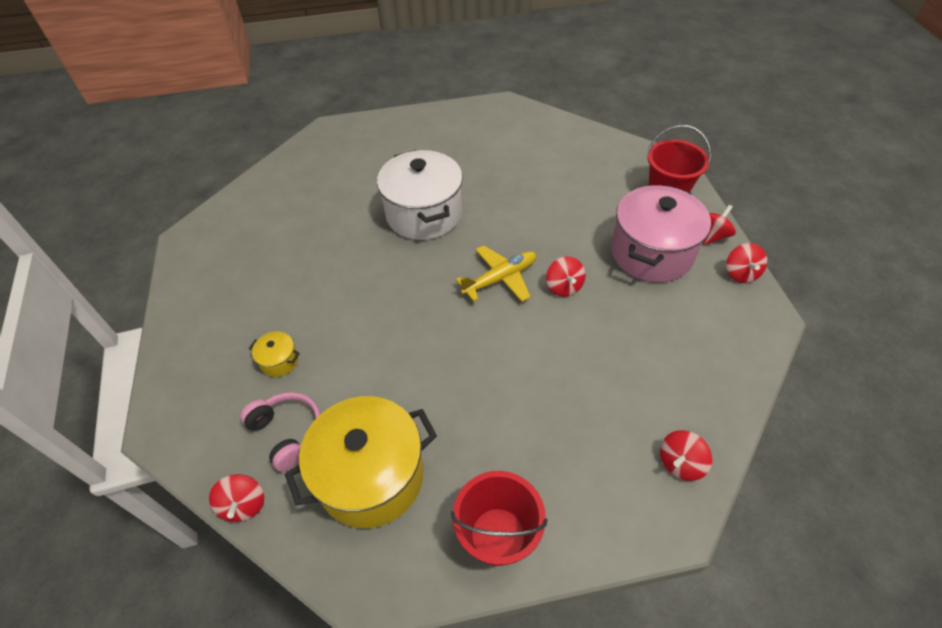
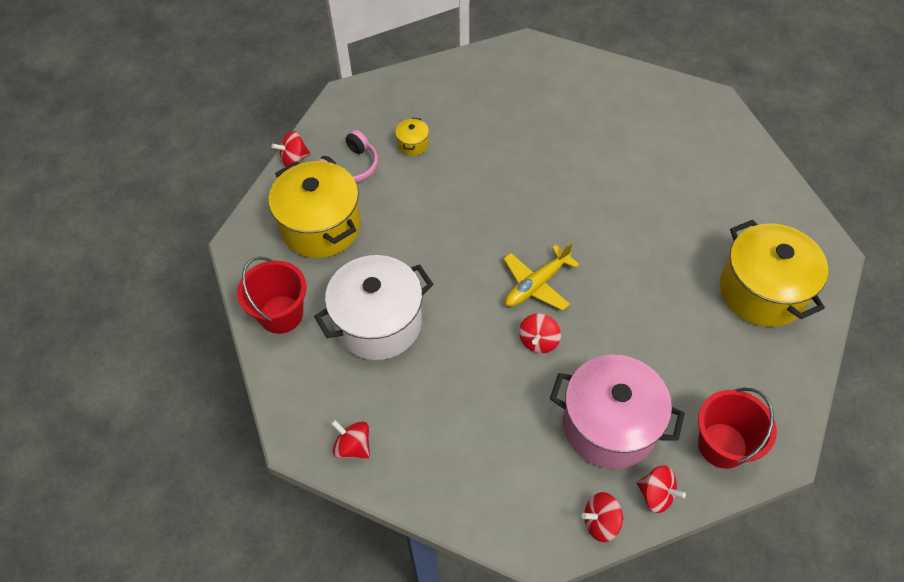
camera: 80 degrees right, 5 degrees up
(424, 214) = (608, 207): white pot -> white pot (378, 323)
(500, 278) = (536, 285): yellow plane -> yellow plane turned 90 degrees clockwise
(532, 144) = (762, 291): none -> yellow pot
(563, 287) = (538, 341): red spinning top -> red spinning top turned 45 degrees counterclockwise

